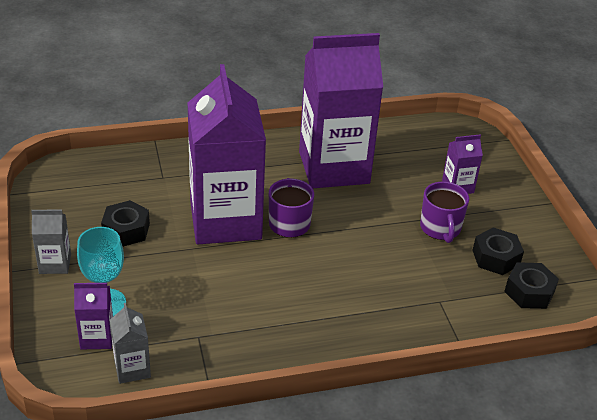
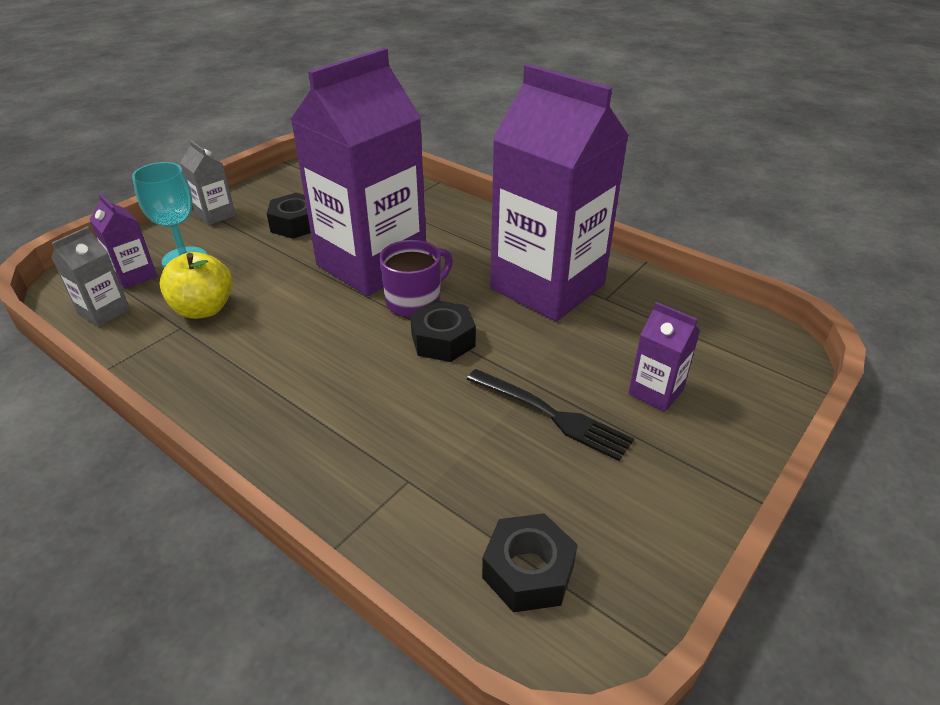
camera: 55 degrees right, 0 degrees up
(189, 317) = (204, 309): none -> yellow apple
(440, 228) = (551, 415): purple mug -> black fork
(496, 257) = (560, 496): black nut -> black nut (443, 340)

